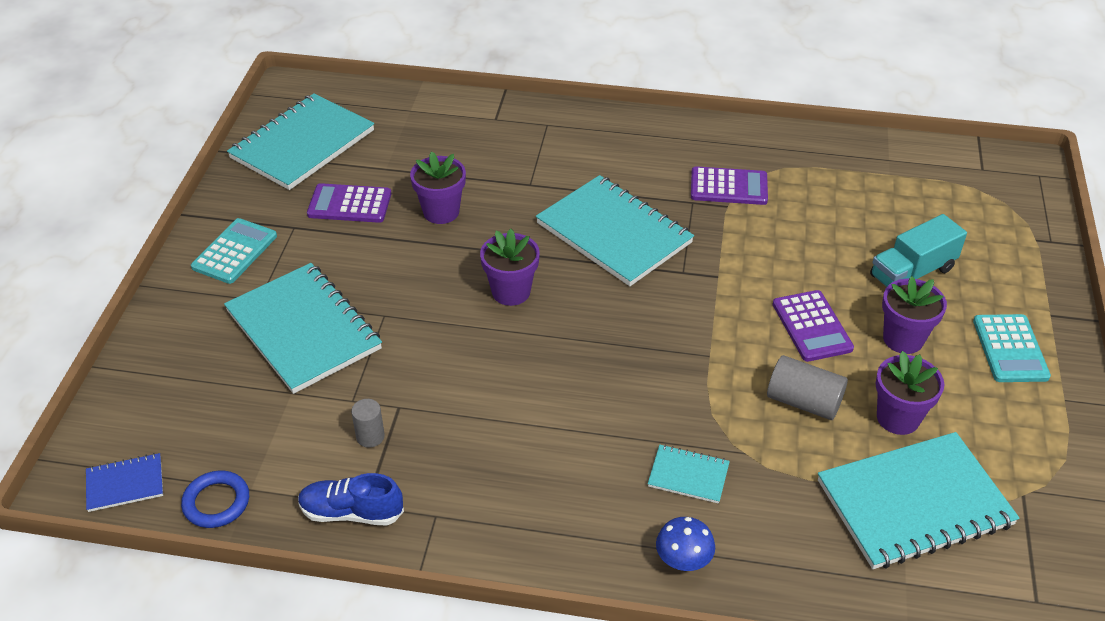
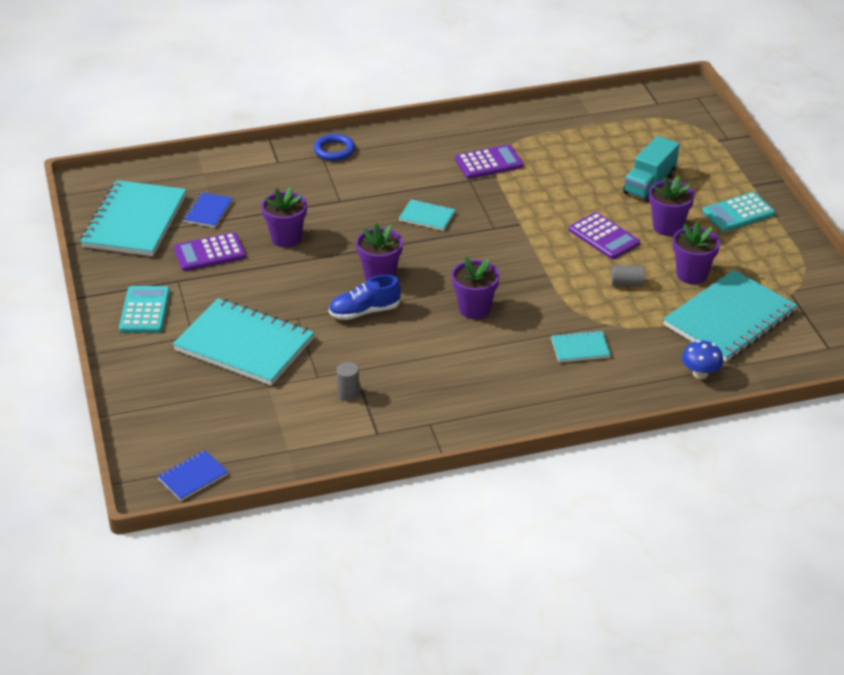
camera: 25 degrees left, 5 degrees down
(216, 502) = (270, 465): blue ring -> blue ring (334, 150)
(351, 512) = (371, 440): blue shoe -> blue shoe (364, 311)
(383, 155) = (208, 211): none -> blue notebook
(591, 373) = (474, 309): none -> purple flower pot
(614, 233) = (427, 216): turquoise notebook -> turquoise notebook, size x0.46
(683, 560) = (608, 395): blue mushroom -> blue mushroom (700, 373)
(803, 402) = (626, 283): grey cylinder -> grey cylinder, size x0.62
(1010, 349) = (738, 213): turquoise calculator -> turquoise calculator turned 90 degrees clockwise

